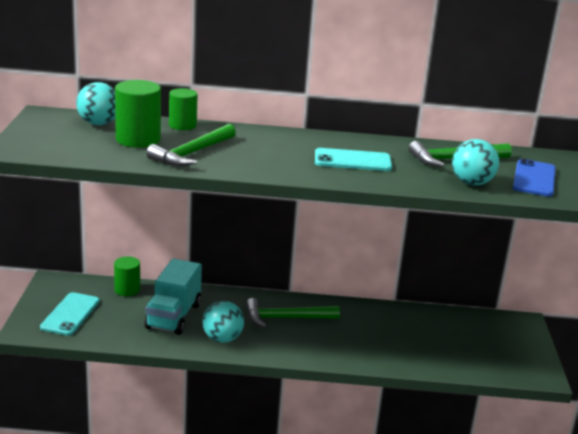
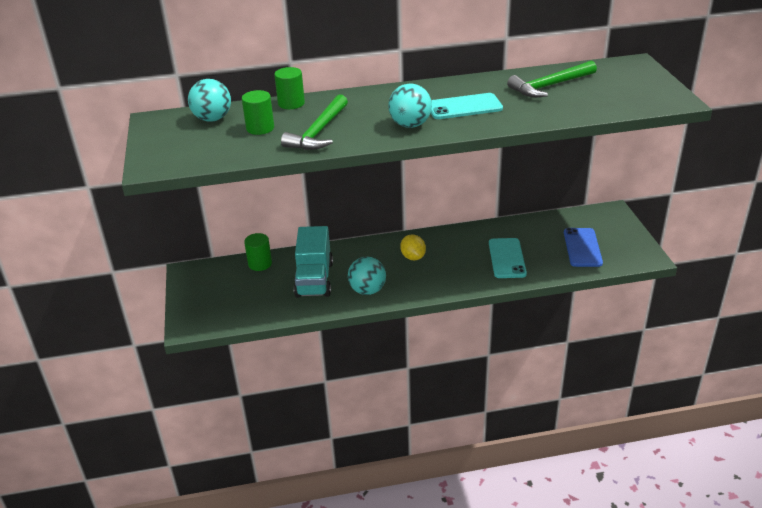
camera: 10 degrees left, 10 degrees up
(70, 314) = (221, 300): turquoise phone -> turquoise phone (507, 258)
(138, 139) = (260, 128): green cylinder -> green cylinder, size x0.65
(286, 318) = (413, 257): green hammer -> yellow lemon
(471, 183) = (577, 107): turquoise ball -> turquoise ball (410, 125)
(534, 178) = (626, 90): blue phone -> blue phone (582, 247)

